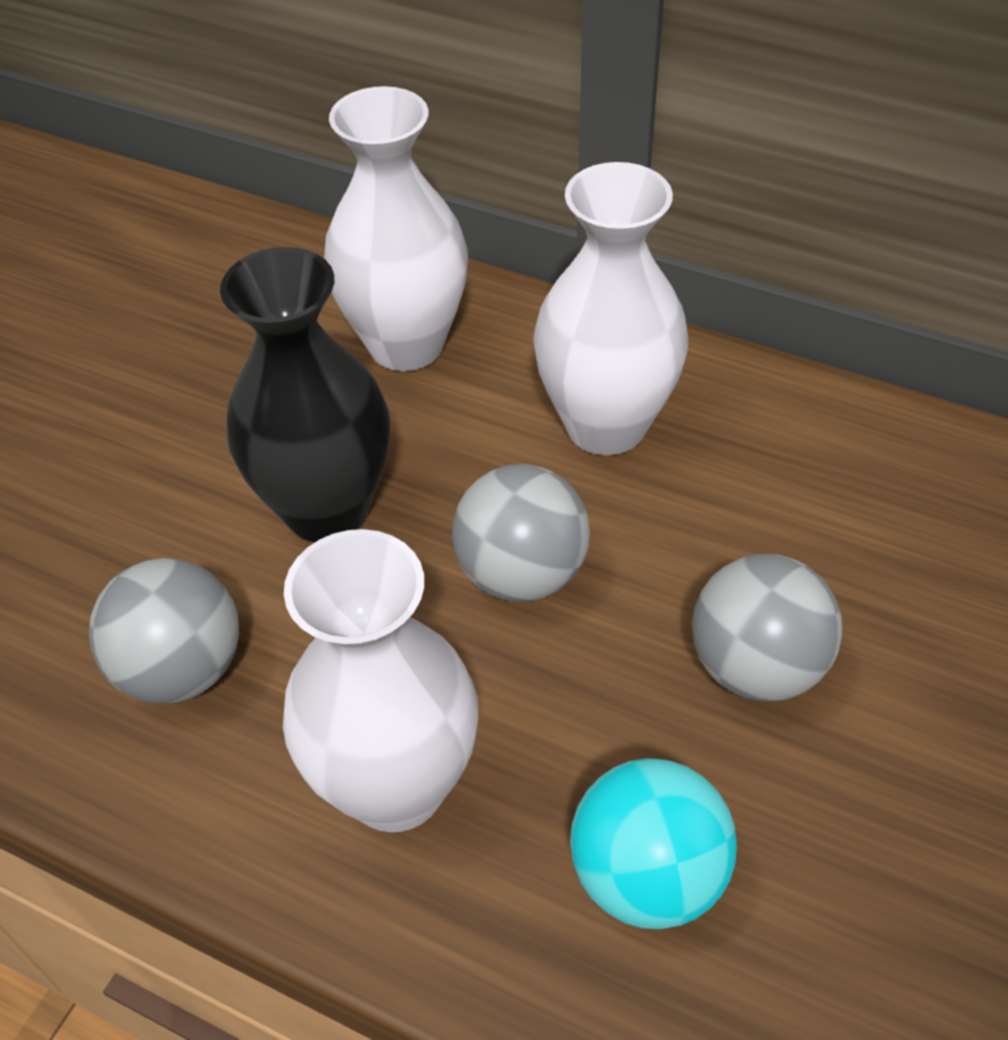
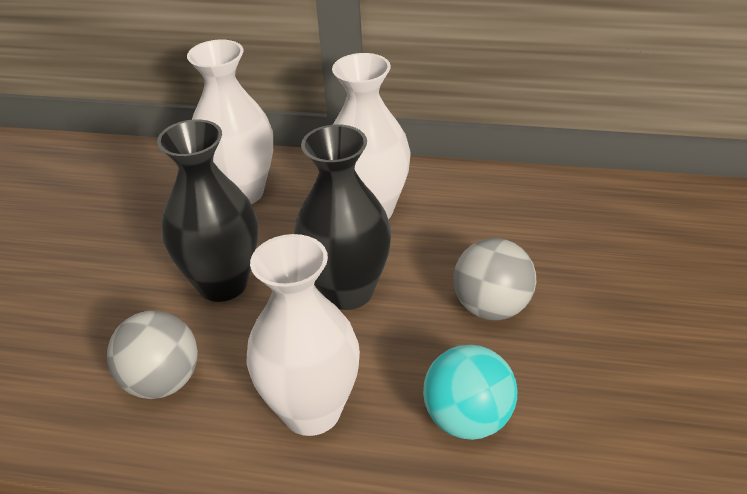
camera: 15 degrees left, 10 degrees down
(521, 573) = (347, 291): grey ball -> black vase

